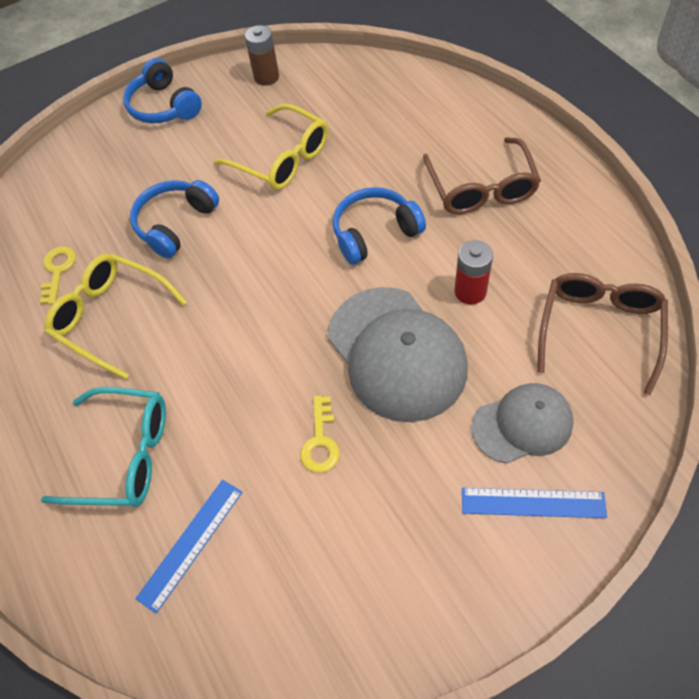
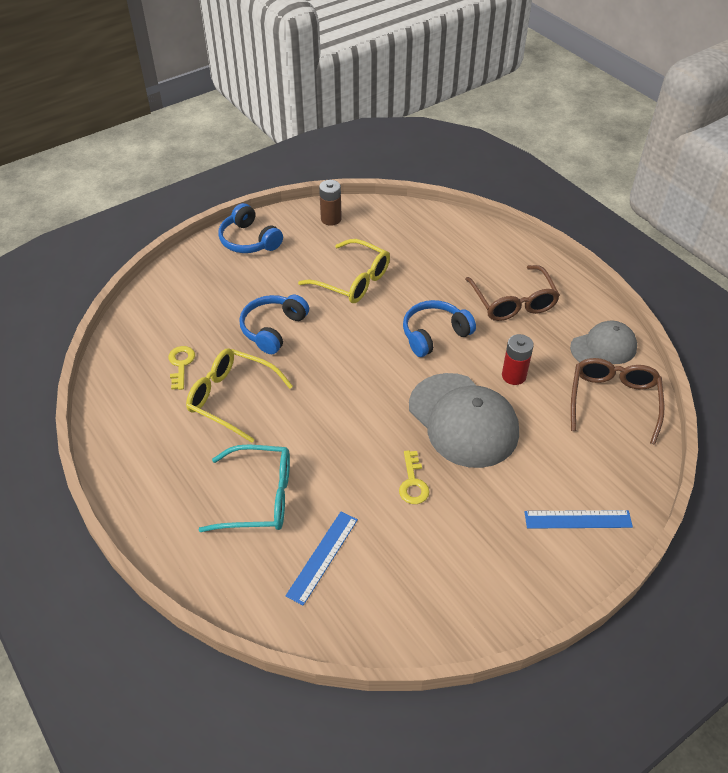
camera: 10 degrees left, 10 degrees down
(522, 424) = (564, 467): grey cap -> grey cap (603, 347)

